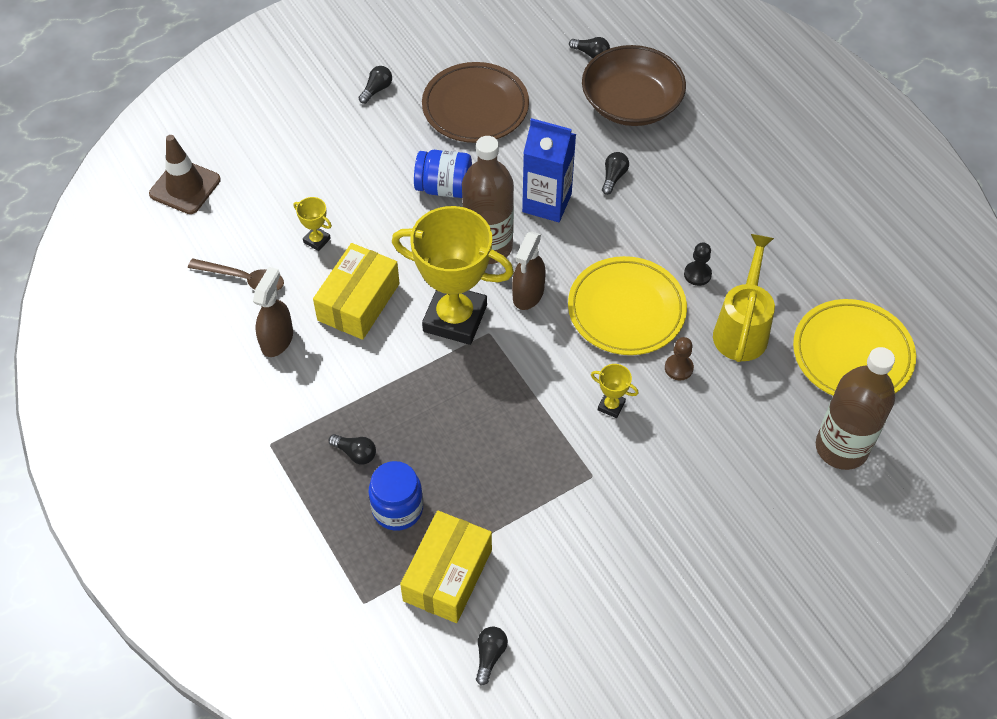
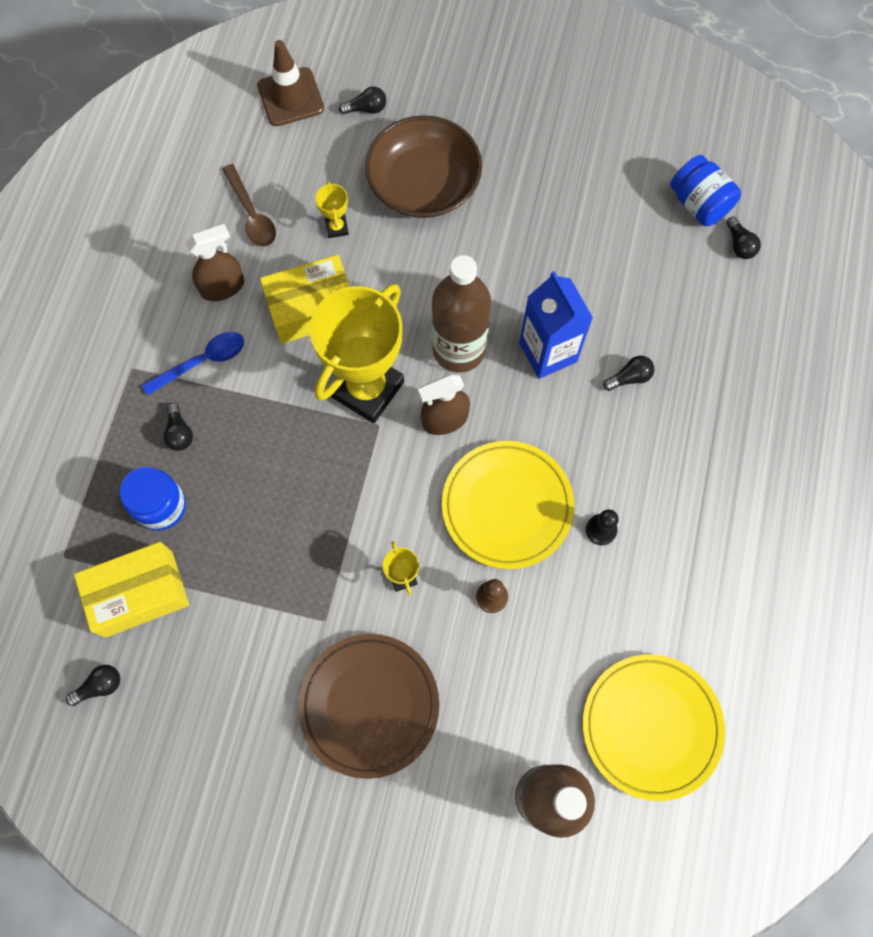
camera: 45 degrees right, 15 degrees up
(318, 397) = (202, 362): none -> blue spoon
(376, 90) = (522, 130): black light bulb -> black light bulb (366, 109)
(444, 188) = (481, 266): blue jar -> blue jar (699, 204)
(455, 318) = (367, 389): yellow trophy -> yellow trophy turned 60 degrees clockwise
(475, 107) = (585, 213): brown plate -> brown plate (369, 705)
(631, 103) = (722, 321): brown bowl -> brown bowl (424, 184)
(742, 328) = (583, 613): yellow watering can -> none

